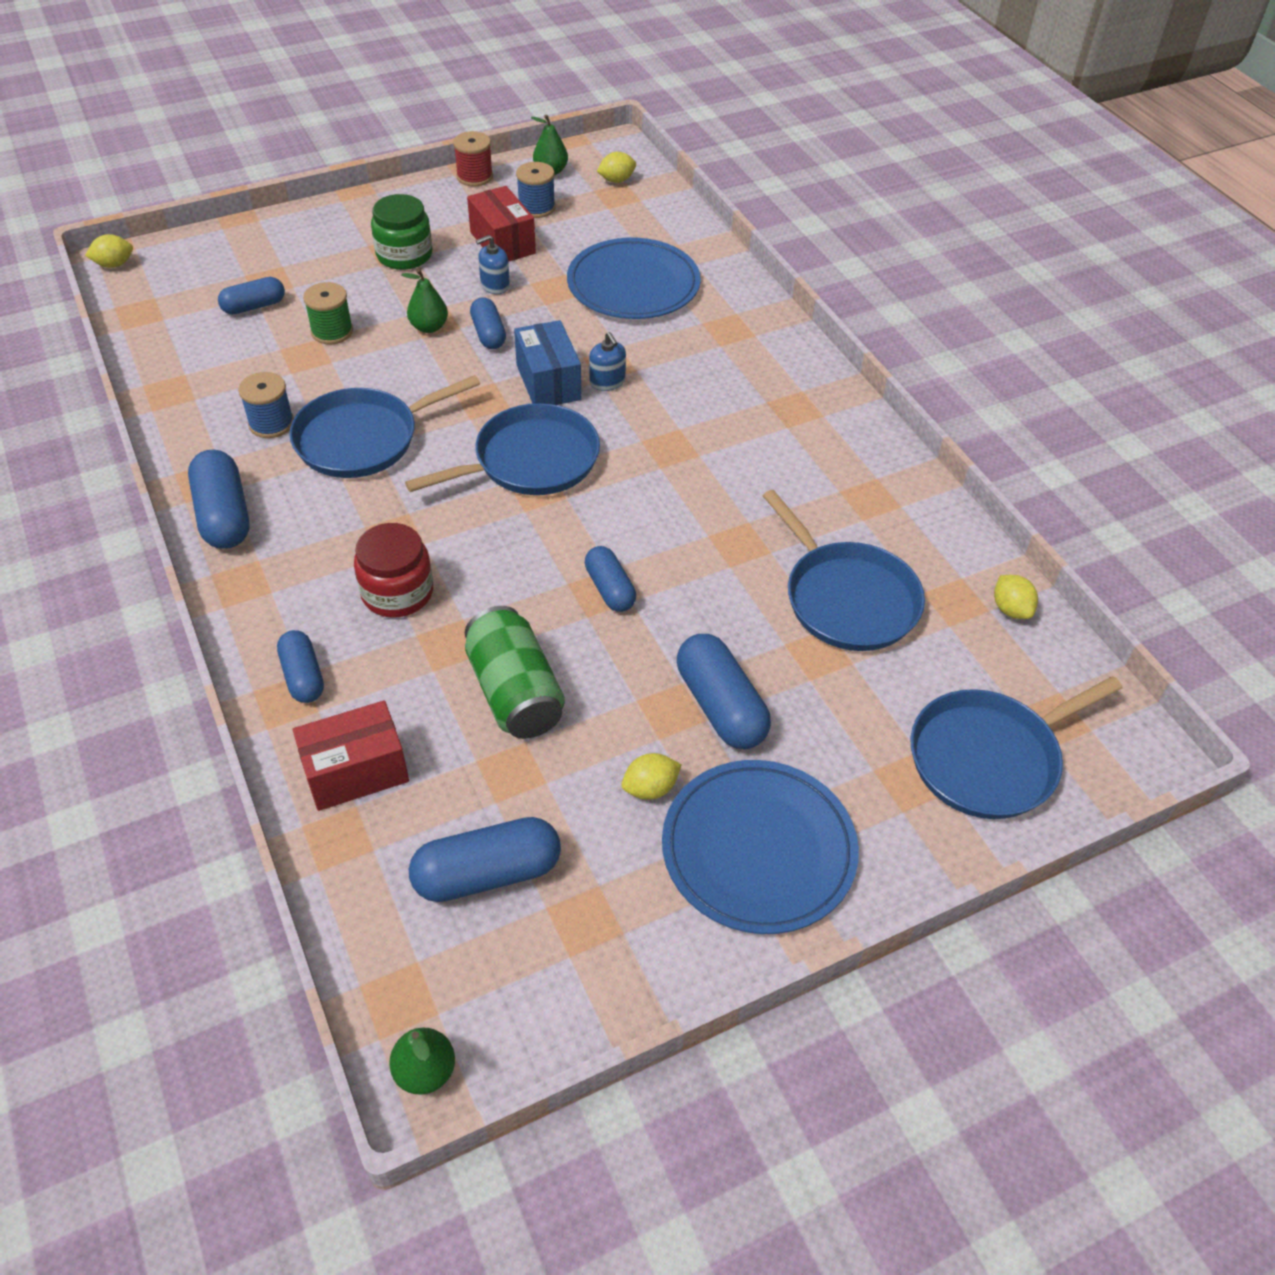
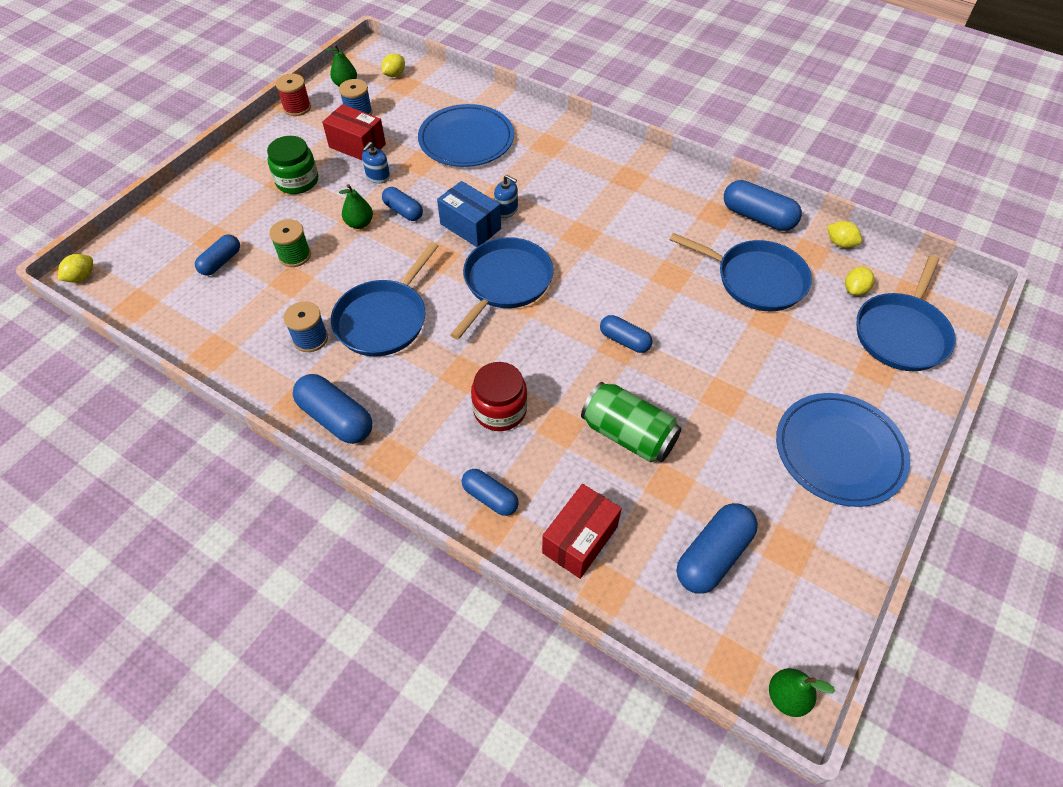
camera: 30 degrees left, 5 degrees up
(650, 788) = (754, 449): yellow lemon -> yellow lemon (855, 290)
(720, 706) = (747, 379): blue capsule -> blue capsule (758, 217)

